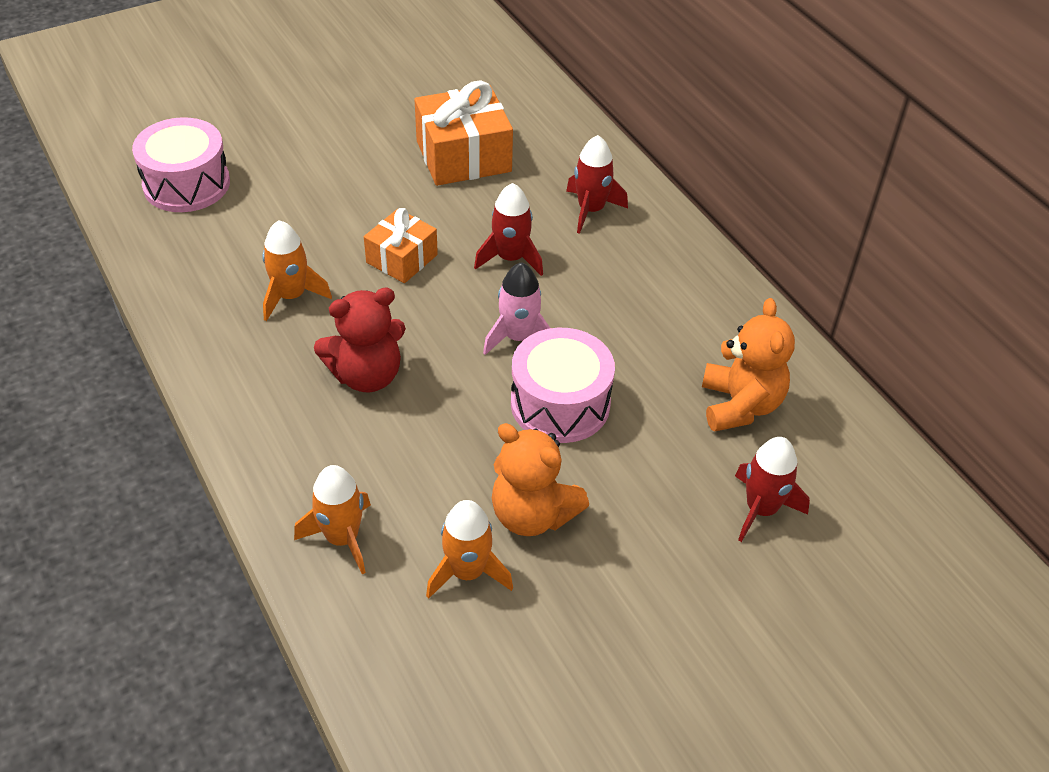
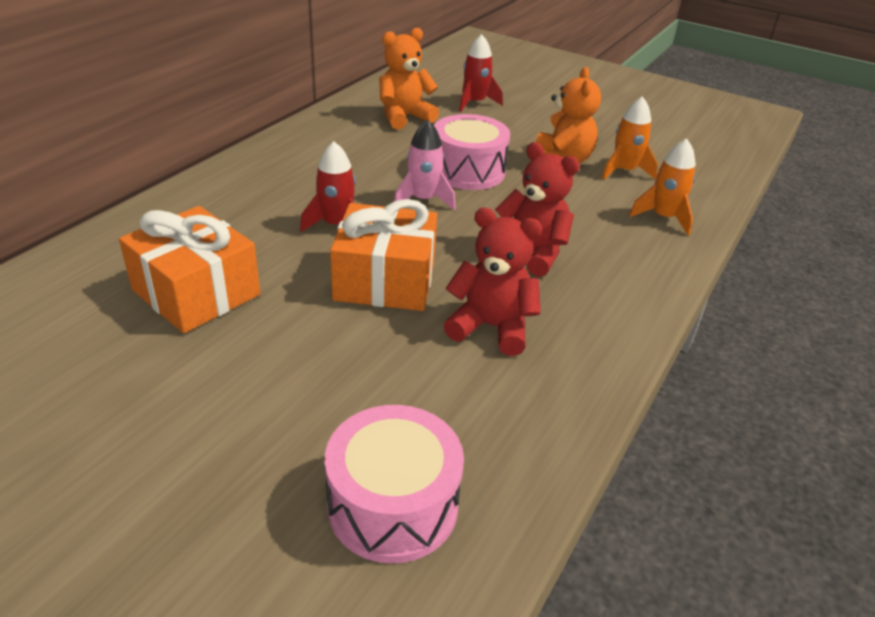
camera: 120 degrees left, 10 degrees down
(291, 296) = (491, 327): orange rocket -> red teddy bear
(402, 259) = (385, 280): orange gift -> orange gift, size x1.63
(591, 210) = (241, 202): red rocket -> none

